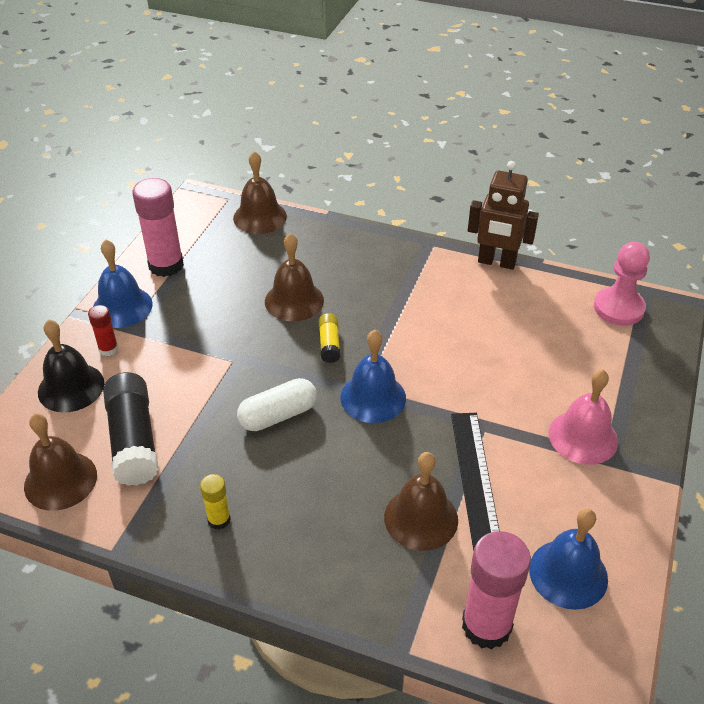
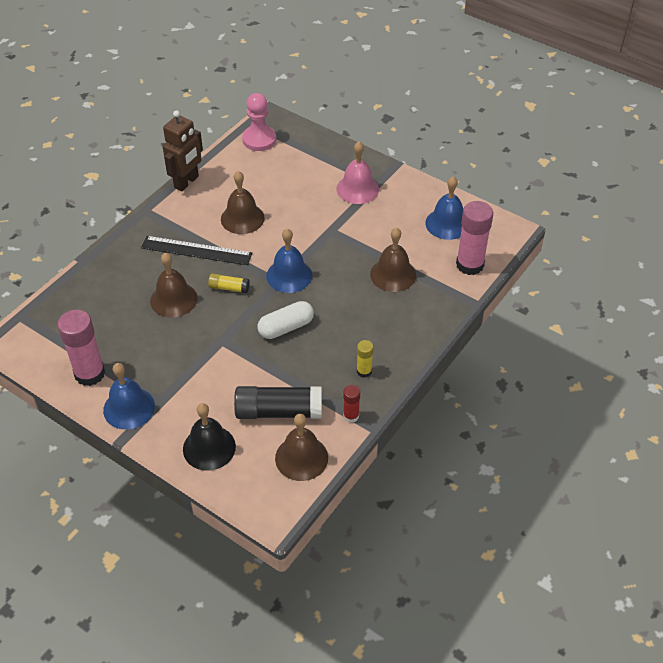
camera: 75 degrees left, 5 degrees up
(108, 349) = (176, 420): red glue stick -> red glue stick (351, 416)
(260, 217) = (58, 303): brown bell -> brown bell (242, 218)
(278, 415) = (286, 327): white capsule -> white capsule turned 75 degrees clockwise
(475, 481) = (374, 244): black ruler -> black ruler (196, 250)

